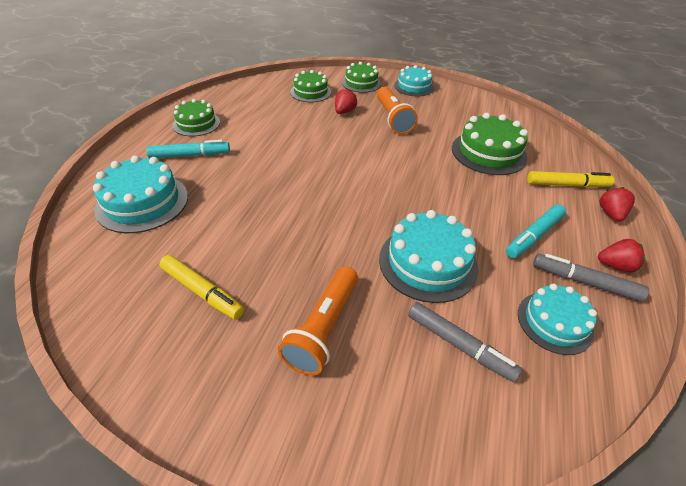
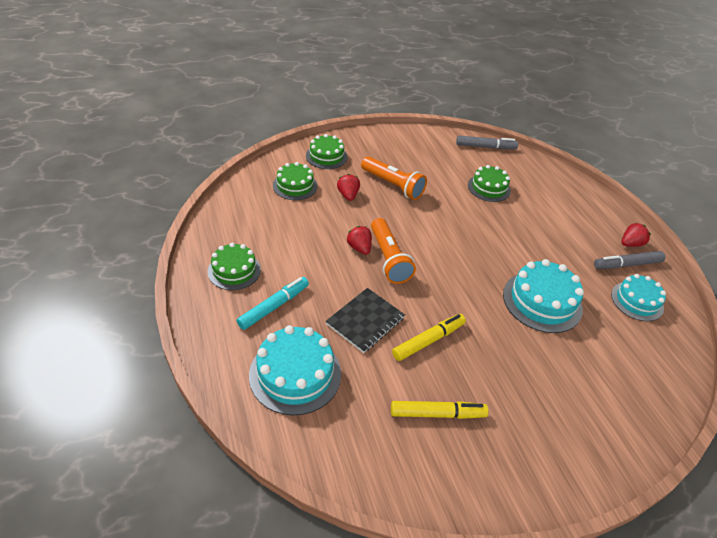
camera: 40 degrees left, 0 degrees up
(240, 195) = (365, 321): none -> black notebook
(323, 328) = (536, 386): orange flashlight -> orange flashlight (389, 259)
(414, 86) = (373, 142): turquoise cake -> none
(459, 345) = (610, 347): grey marker -> grey marker (485, 147)
(488, 152) = (489, 188): green cake -> green cake, size x0.66
(533, 236) = (576, 246): turquoise marker -> none
(567, 185) = (557, 193): yellow marker -> yellow marker (428, 341)
(610, 214) = (597, 205): red strawberry -> red strawberry (359, 248)

